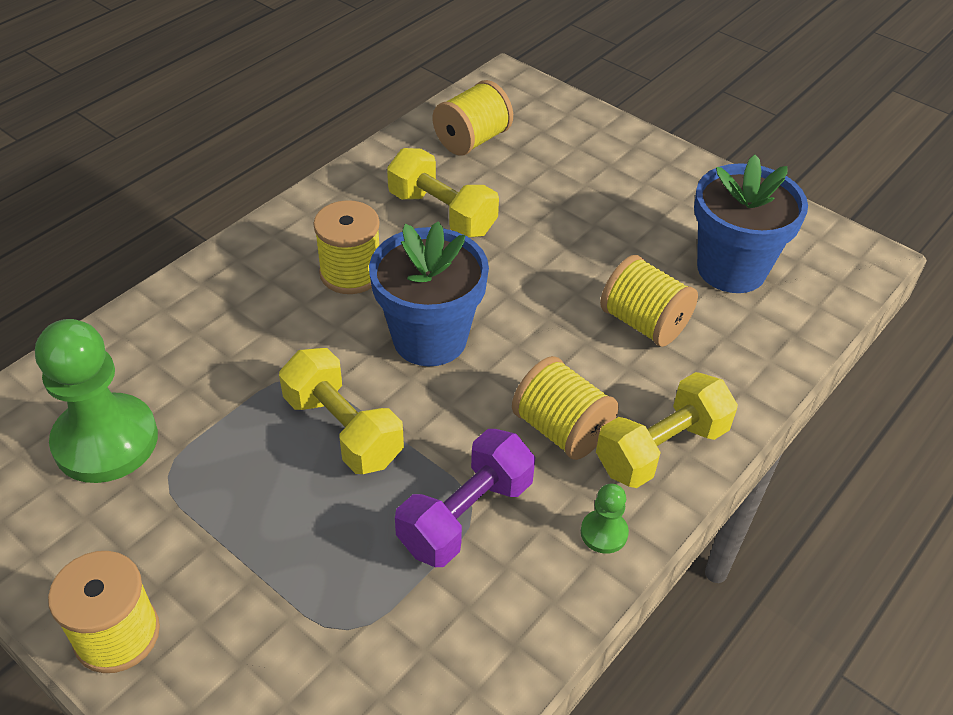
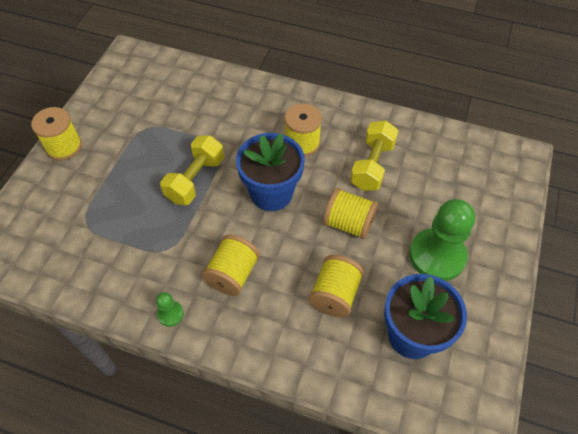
camera: 70 degrees right, 10 degrees up
(106, 441) = (157, 100): green pawn -> green pawn (437, 256)
(465, 515) = (161, 248): purple dumbbell -> none
(472, 140) = (447, 158): yellow spool -> yellow spool (348, 223)
(661, 448) = (238, 328): yellow dumbbell -> none

